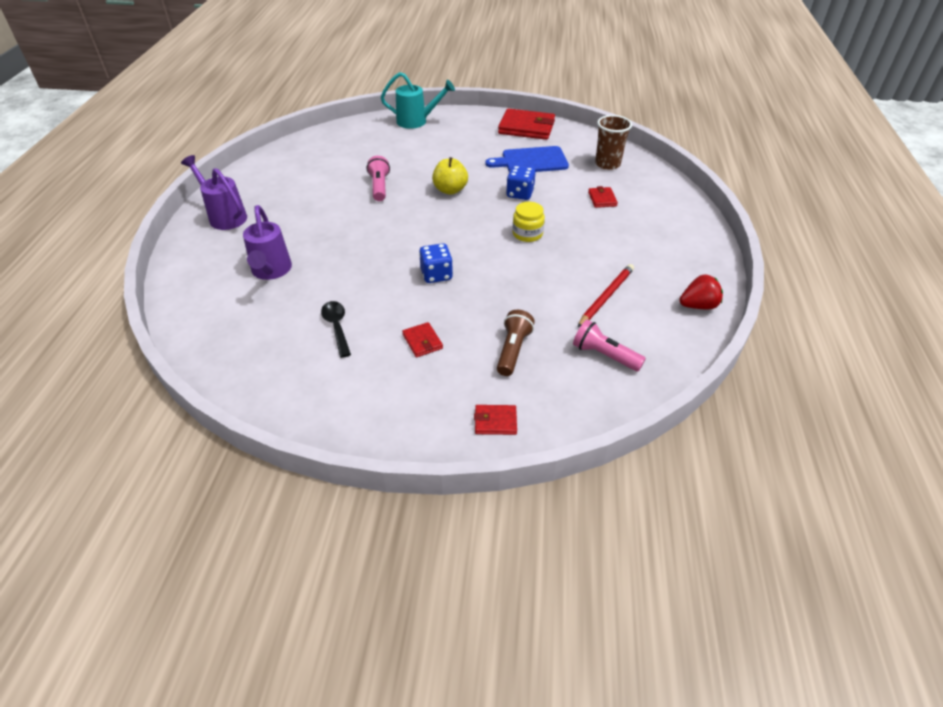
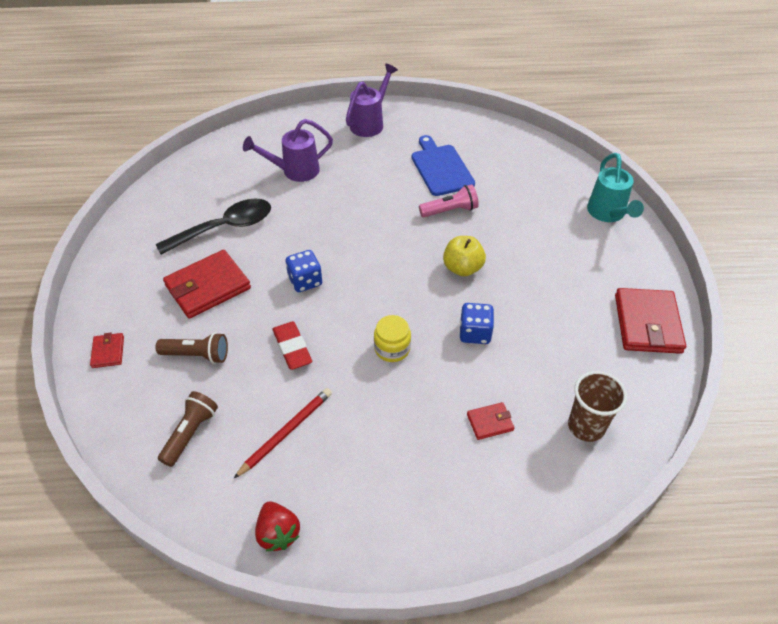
camera: 80 degrees right, 5 degrees up
(337, 327) = (225, 228): black spoon -> black spoon, size x1.74
(422, 341) = (208, 287): red wallet -> red wallet, size x2.04
(516, 288) = (292, 348): none -> red eraser
(531, 161) = (559, 337): blue cutting board -> blue cutting board (441, 168)
(604, 355) = (190, 433): pink flashlight -> brown flashlight
(606, 296) = (286, 432): red pencil -> red pencil turned 75 degrees counterclockwise

